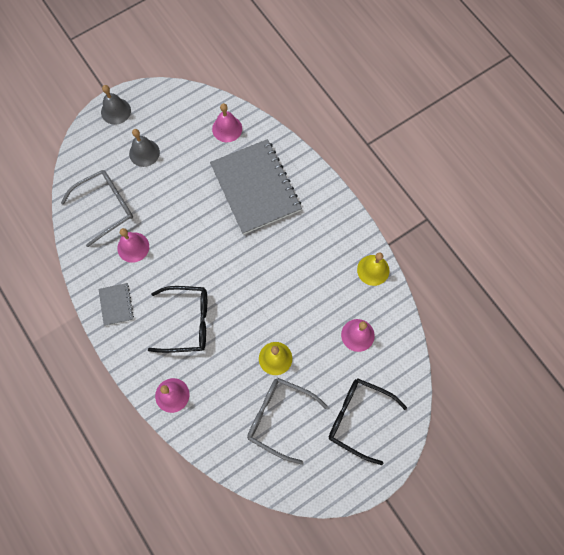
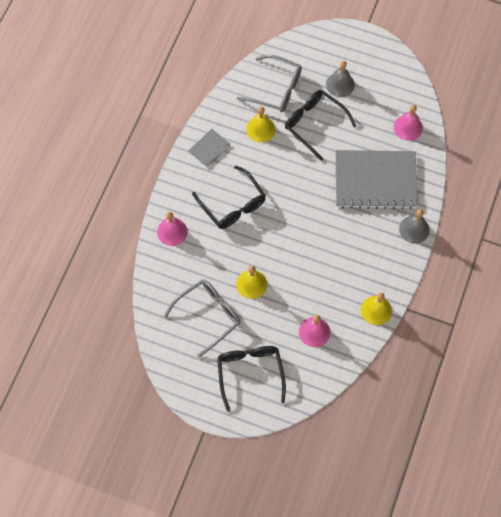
camera: 55 degrees right, 5 degrees down
(116, 111) = (357, 41): grey bell -> grey bell (414, 229)
(133, 247) = (260, 129): pink bell -> yellow bell
(163, 199) = (314, 123): none -> black glasses
(255, 188) = (375, 180): grey notebook -> grey notebook turned 60 degrees clockwise
(278, 417) = (209, 315): grey glasses -> grey glasses turned 60 degrees clockwise

